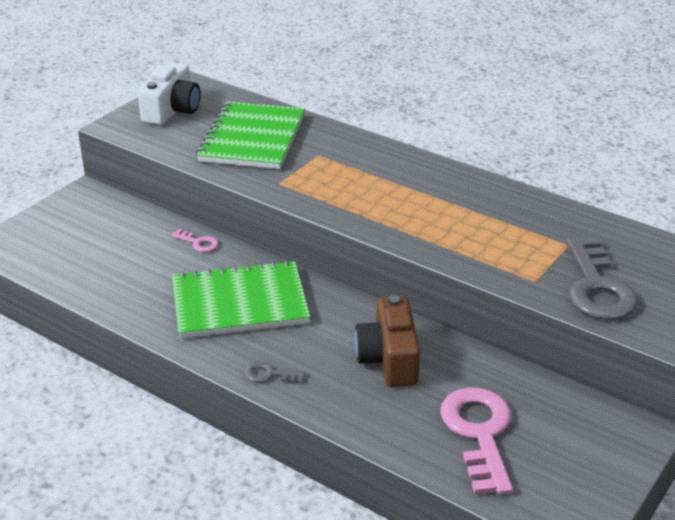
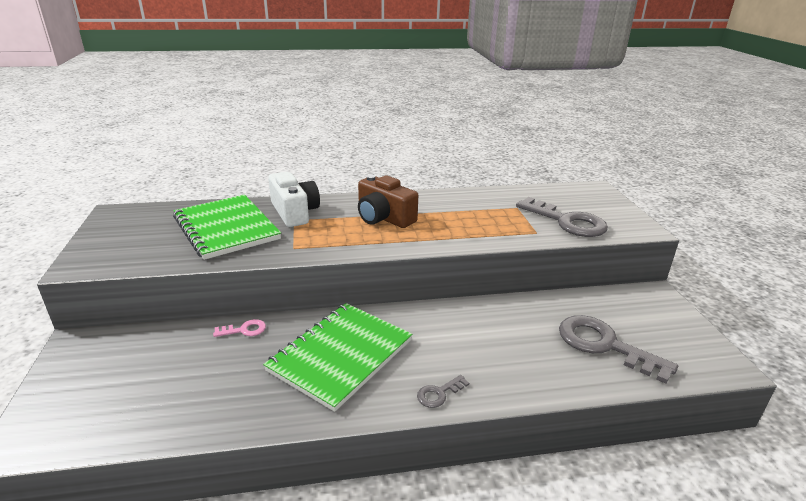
camera: 45 degrees left, 5 degrees down
(172, 110) = (123, 235): white camera -> white camera (294, 212)
(389, 359) = (491, 332): brown camera -> brown camera (384, 218)
(479, 433) = (604, 345): pink key -> grey key

